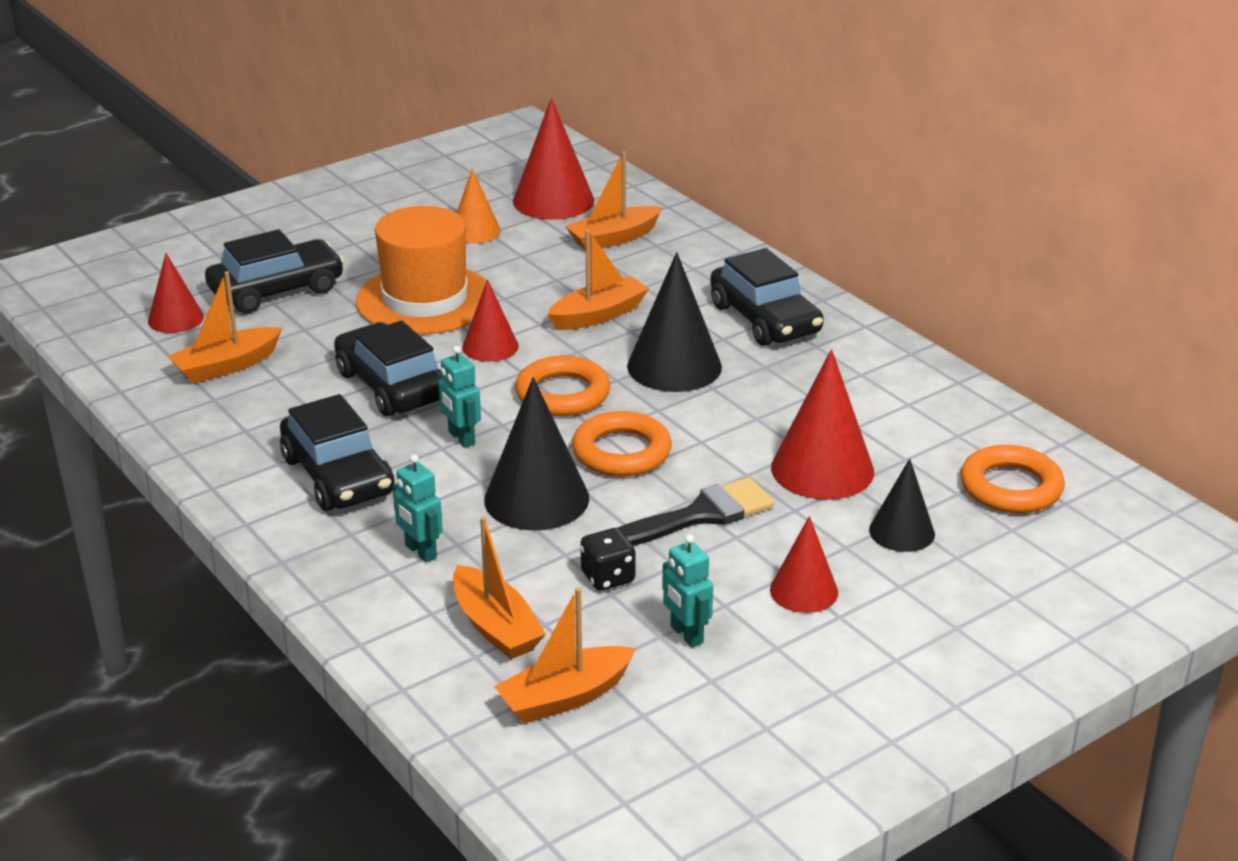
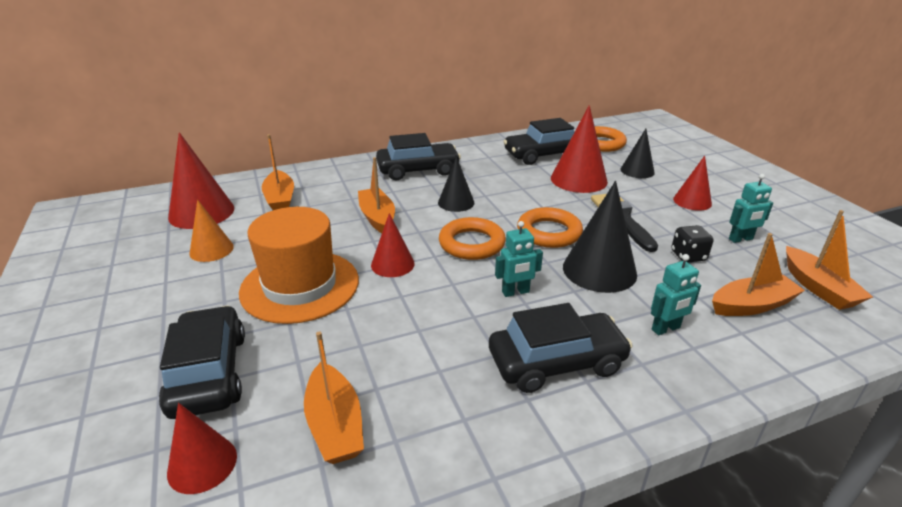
camera: 75 degrees left, 0 degrees up
(391, 386) = (426, 318): black car -> black car (542, 155)
(674, 366) = (456, 202): black cone -> black cone, size x0.61

